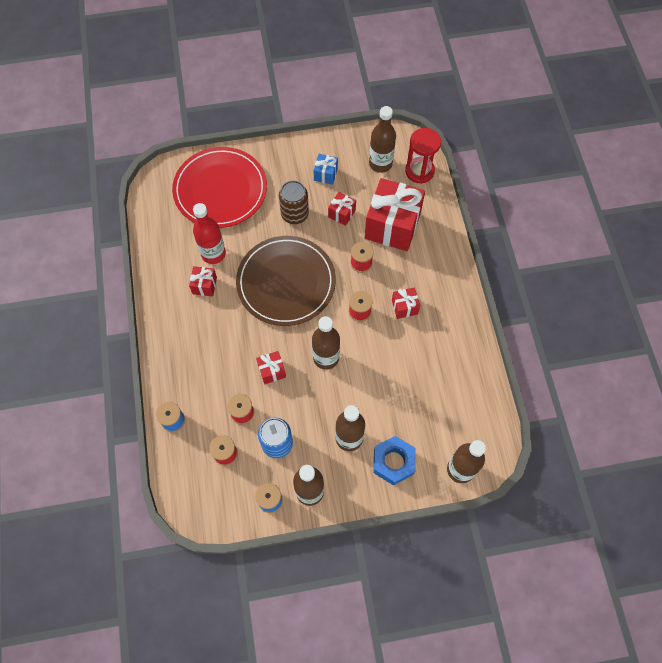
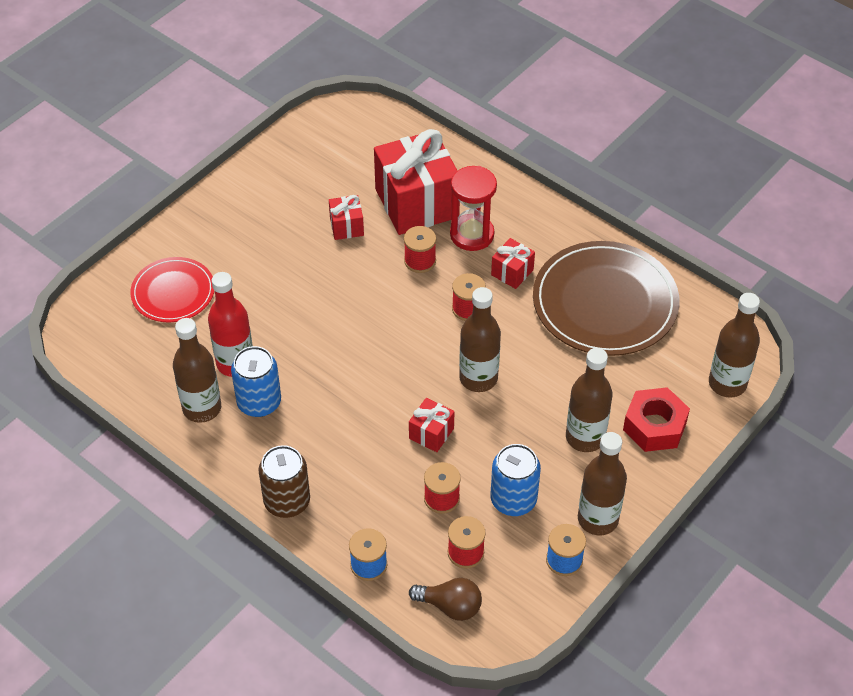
camera: 40 degrees left, 15 degrees down
(190, 477) = (450, 606): none -> brown light bulb
(204, 285) = (259, 402): red gift -> blue can
(220, 189) = (173, 292): red plate -> red plate, size x0.58
(286, 282) = (354, 335): brown plate -> brown plate (605, 302)
(294, 214) = (292, 261): brown can -> brown can (287, 501)
(325, 174) = (286, 199): blue gift -> none
(380, 164) = (339, 151): brown bottle -> brown bottle (202, 408)
(393, 462) = (654, 426): blue nut -> red nut
(419, 171) = (391, 132): red hourglass -> red hourglass (472, 234)

